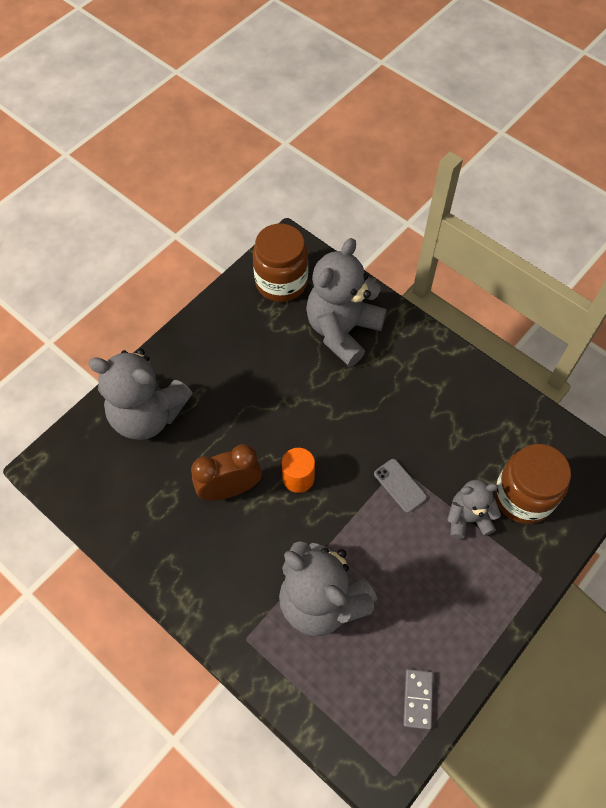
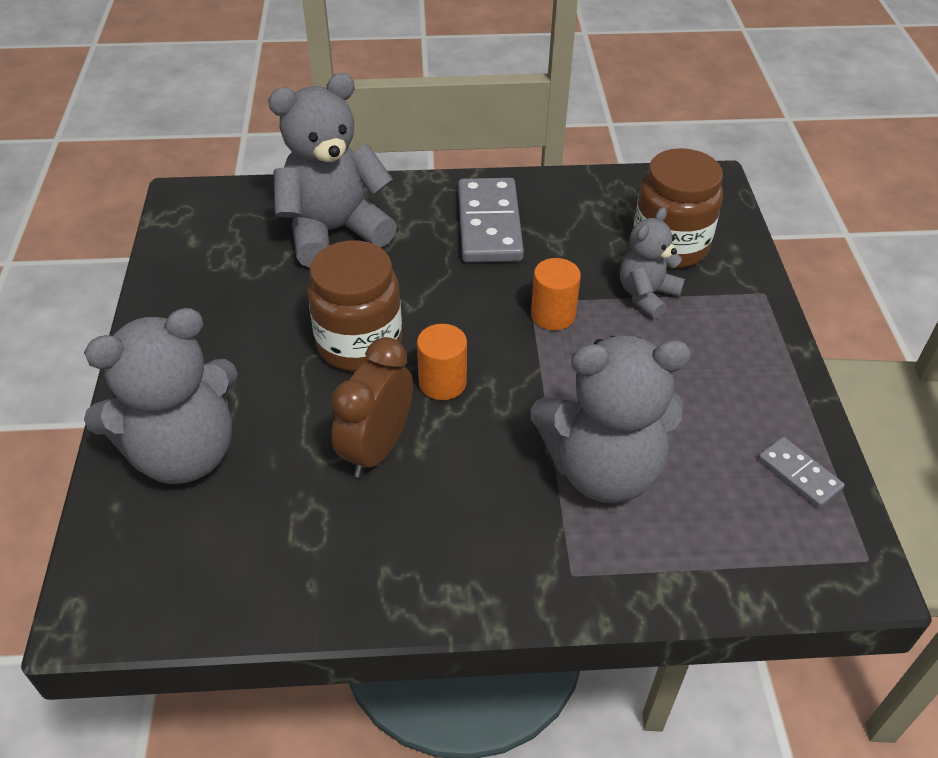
camera: 45 degrees left, 15 degrees down
(281, 282) = (213, 232): brown jar -> brown jar (359, 343)
(342, 330) = (334, 231): grey teddy bear -> grey teddy bear turned 75 degrees clockwise
(400, 485) = (553, 315): grey phone -> orange cylinder
(432, 394) = (489, 224): none -> grey domino

